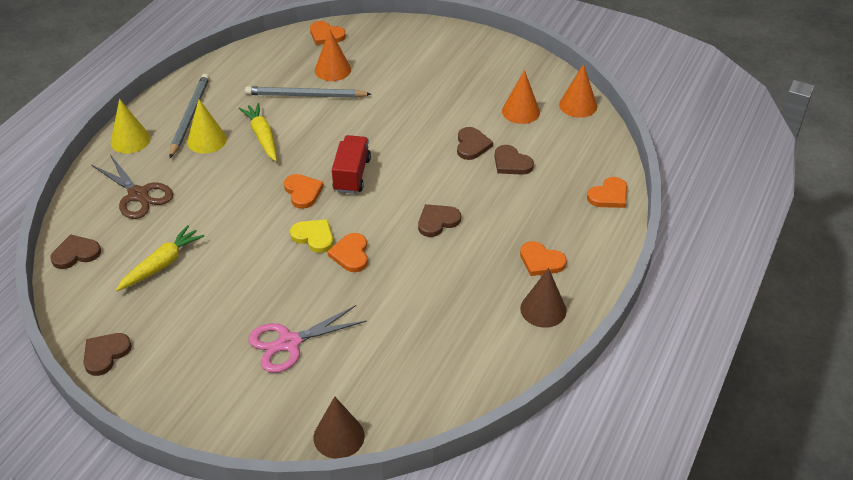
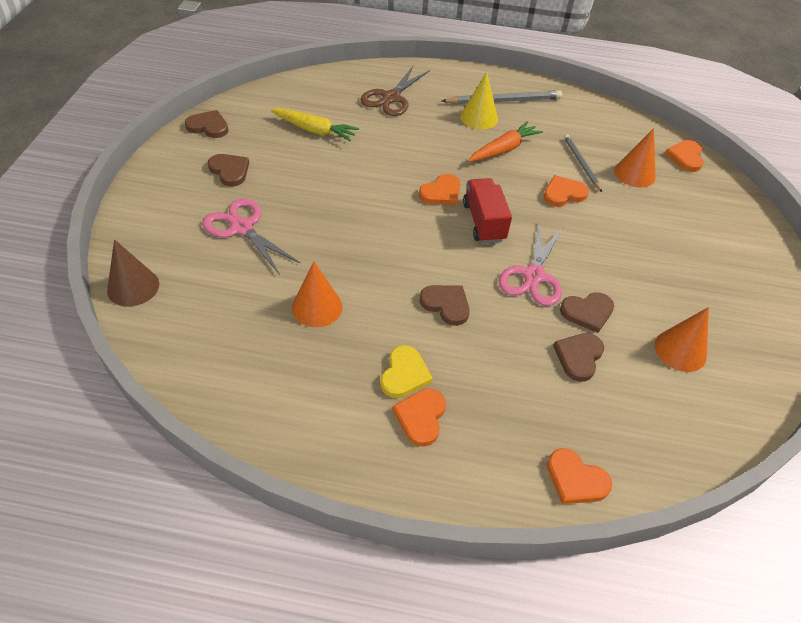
camera: 70 degrees right, 5 degrees up
(76, 254) = (311, 85): brown heart -> brown heart (230, 171)
(130, 140) = (454, 77): yellow cone -> none
(262, 137) = (503, 149): yellow carrot -> orange carrot
(306, 95) = (581, 164): grey pencil -> grey pencil, size x0.65
(314, 237) = (383, 214): yellow heart -> yellow heart (404, 374)
(351, 254) = (370, 245): orange heart -> orange heart (563, 194)
(352, 175) = (483, 222): red truck -> red truck turned 90 degrees counterclockwise
(425, 163) = (533, 276): none -> pink scissors
(543, 309) = (341, 433): brown cone -> none
(578, 105) = (737, 413): orange cone -> orange cone (317, 307)

